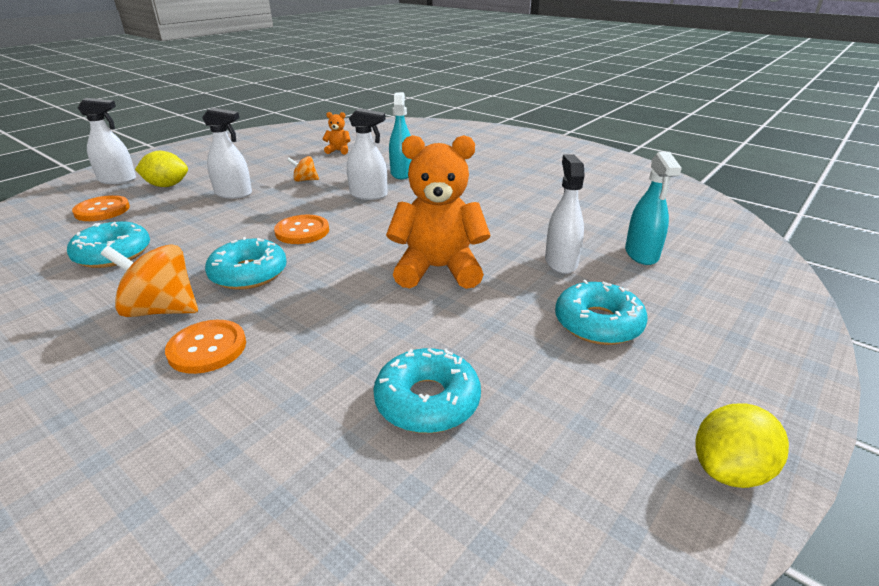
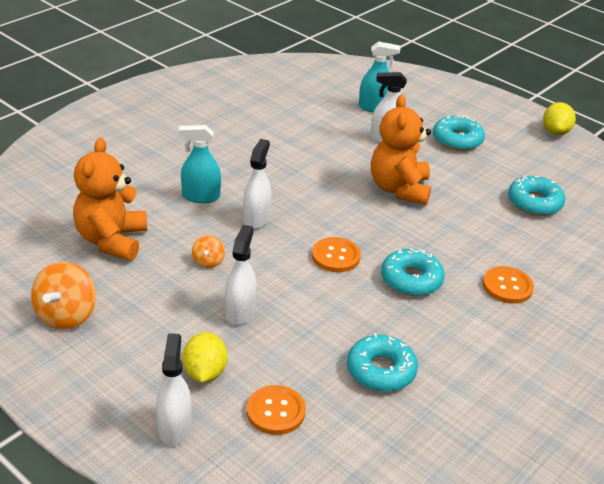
camera: 90 degrees left, 5 degrees up
(162, 310) = (467, 317): orange spinning top -> orange spinning top (66, 315)
(338, 151) = (112, 240): orange teddy bear -> orange teddy bear, size x2.25
(729, 470) = (555, 132): yellow lemon -> yellow lemon turned 45 degrees clockwise

